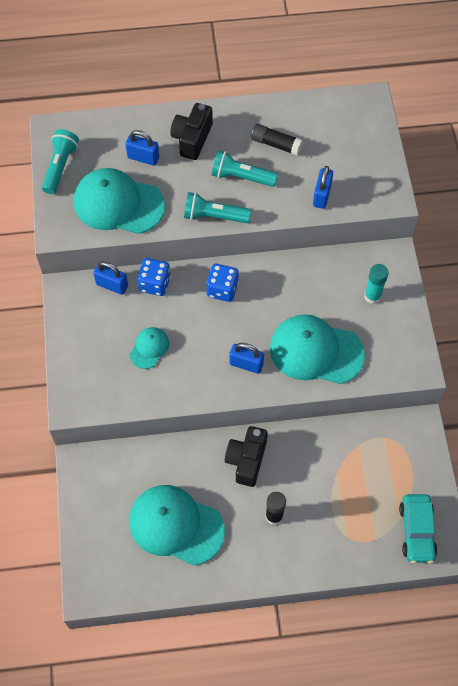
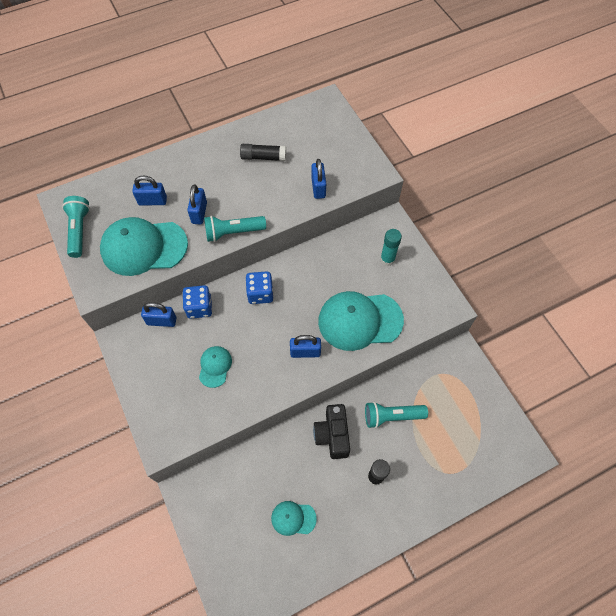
camera: 20 degrees left, 0 degrees up
(176, 525) = (293, 518): turquoise cap -> turquoise cap, size x0.49
(186, 185) = (199, 213): none -> blue padlock
(192, 139) = (190, 173): black camera -> none
(241, 177) = (244, 192): turquoise flashlight -> turquoise flashlight (391, 416)
(416, 531) = (497, 446): turquoise car -> none

